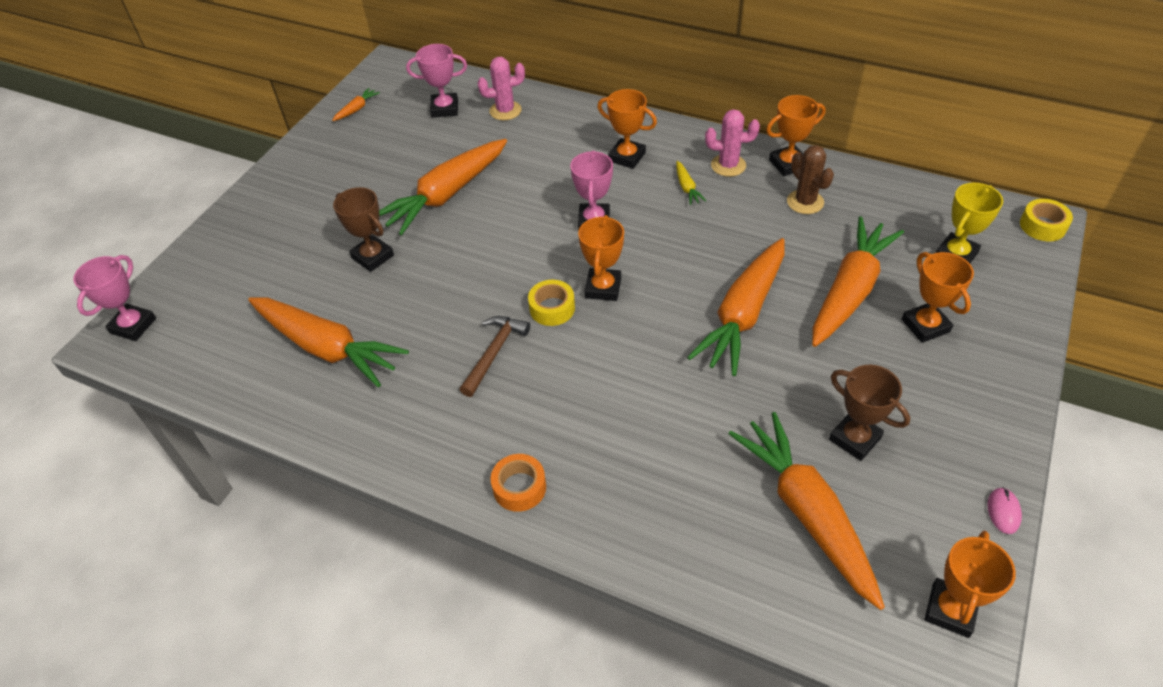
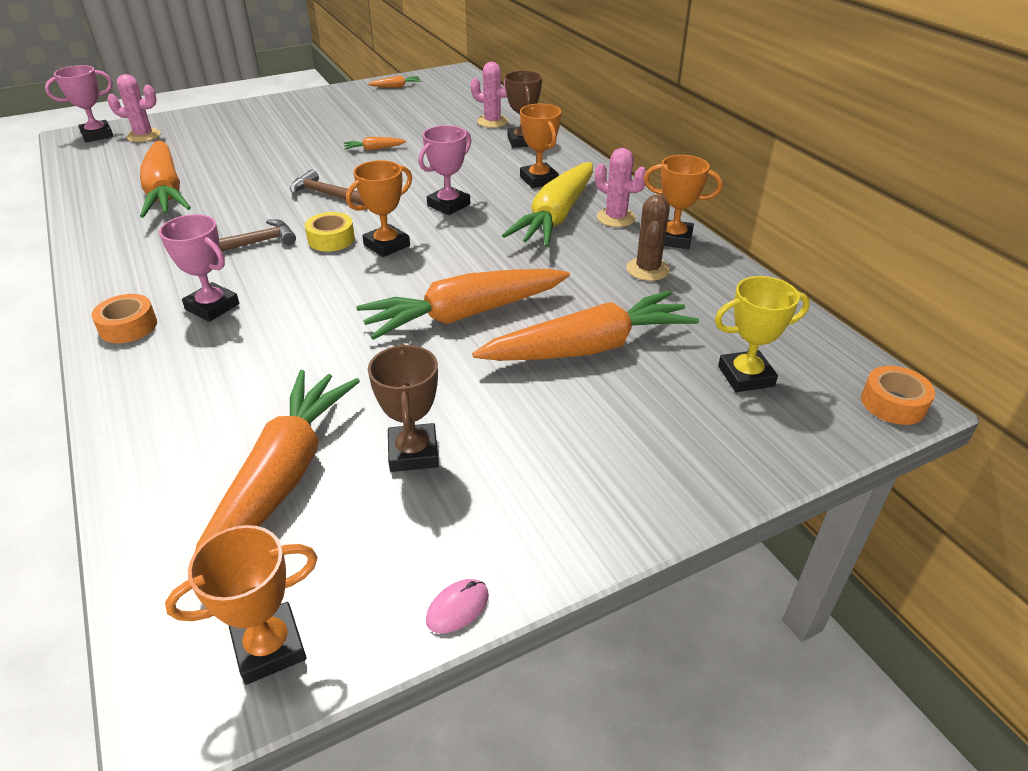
camera: 35 degrees right, 10 degrees down
(189, 299) = (144, 136): none -> pink cactus
(372, 256) = (273, 160): brown trophy -> brown trophy (522, 141)
(444, 109) = (452, 106): pink trophy -> pink trophy (212, 307)
(447, 194) = (374, 149): orange carrot -> orange carrot, size x0.40
(481, 266) = (327, 195): none -> brown hammer
(686, 187) = (556, 216): yellow carrot -> yellow carrot, size x2.49
(925, 326) = (623, 411): orange trophy -> none
(1042, 226) = (893, 403): yellow tape -> orange tape

